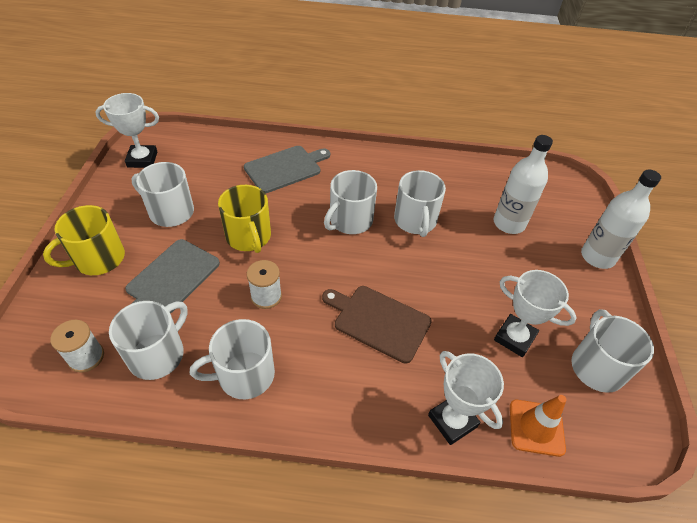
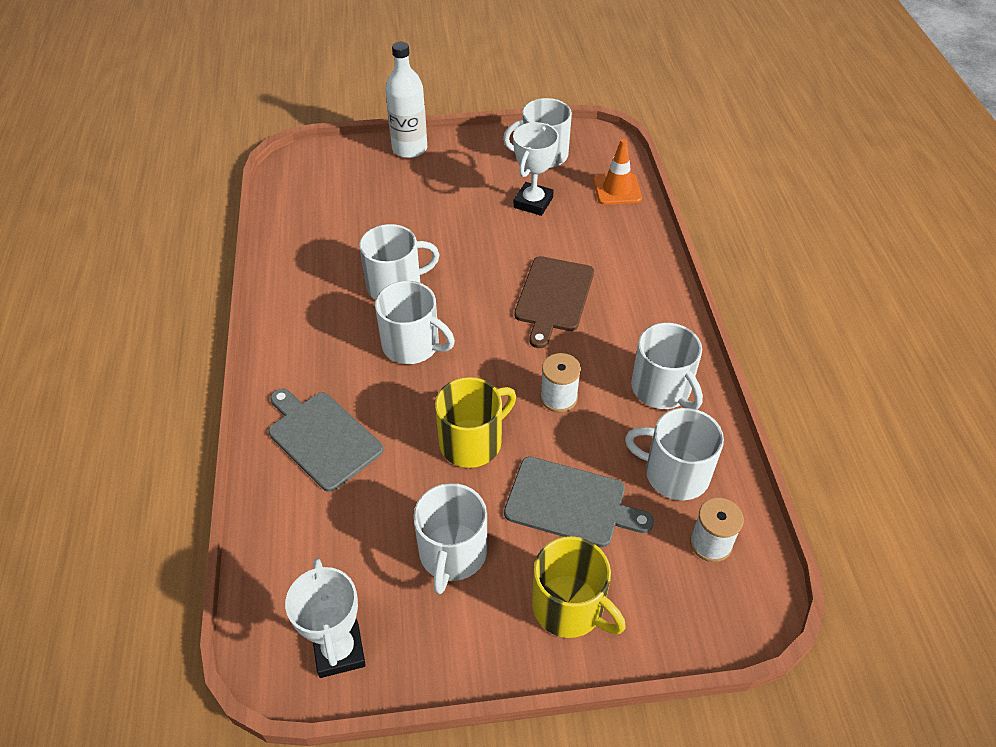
camera: 100 degrees left, 0 degrees up
(452, 421) = (636, 237): white trophy -> none
(509, 223) = (378, 209): white bottle -> none

